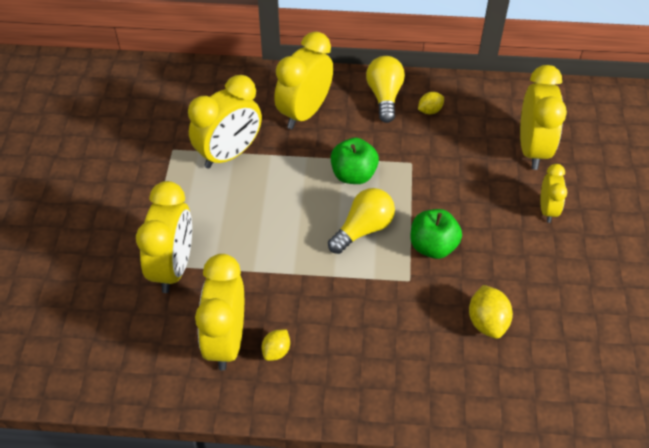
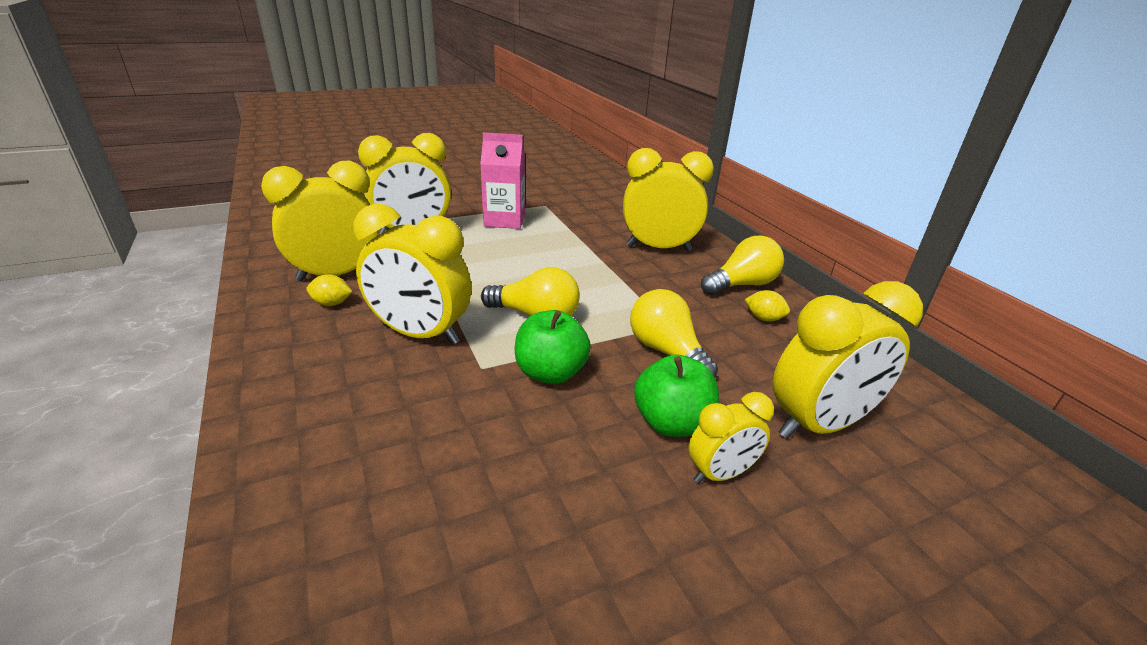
camera: 60 degrees right, 20 degrees down
(188, 191) = (504, 220): none -> pink carton
(229, 154) = (565, 227): yellow clock -> yellow clock (420, 334)
(353, 175) = (608, 292): green apple -> green apple (672, 423)
(440, 178) = (666, 352): none -> yellow light bulb
(487, 322) = (447, 459): yellow lemon -> none

